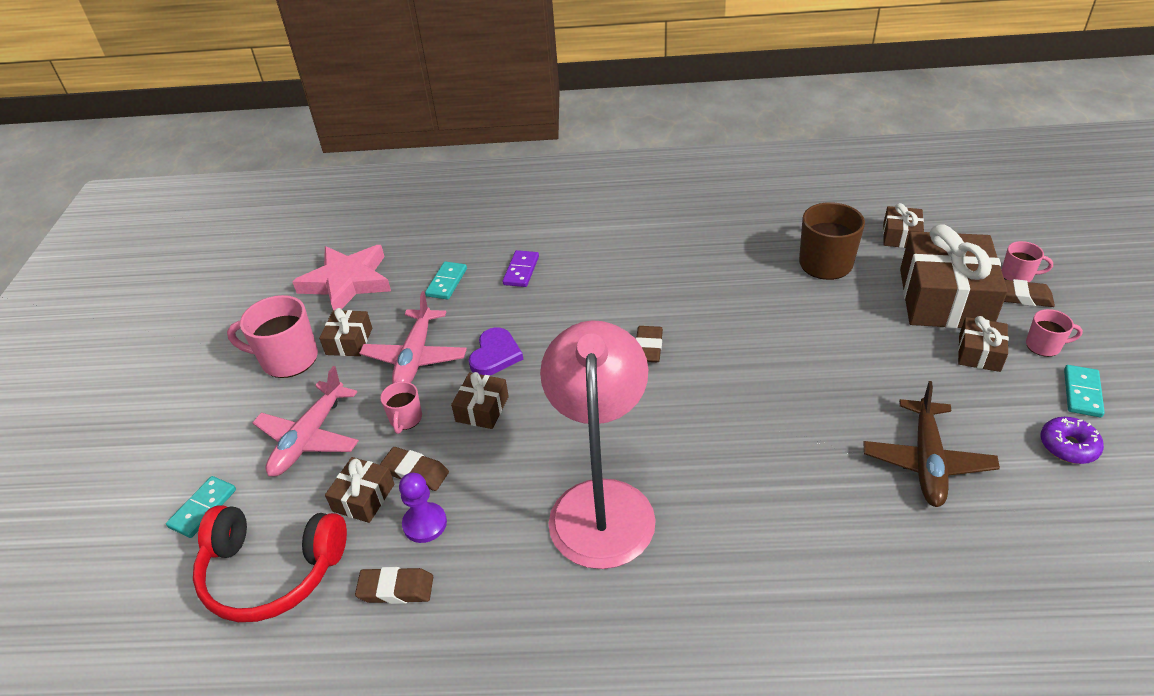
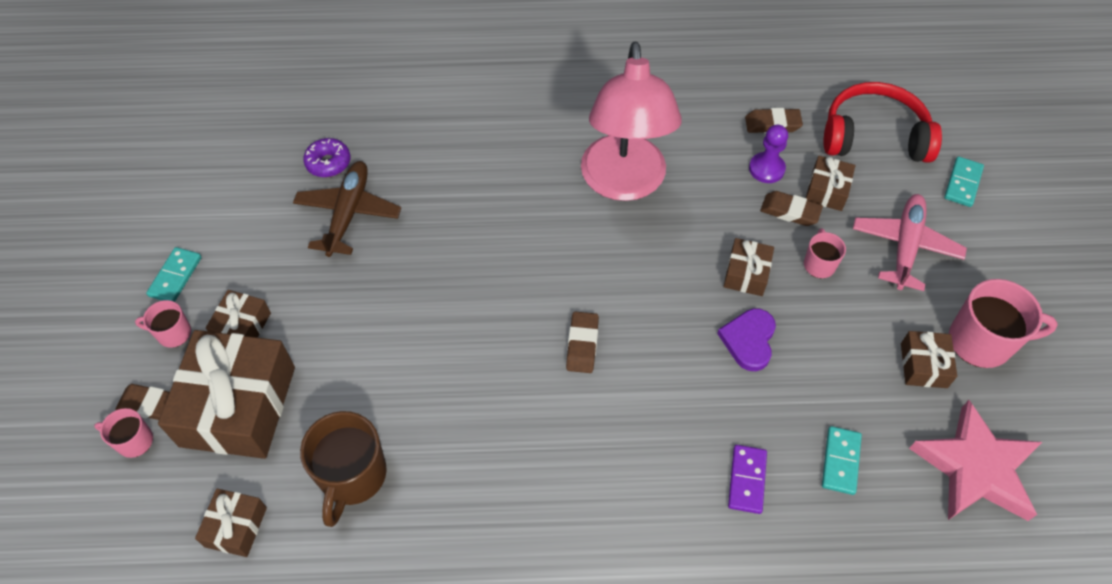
camera: 175 degrees right, 15 degrees up
(415, 357) = (837, 339): pink plane -> none
(1068, 446) = (224, 224): purple donut -> purple donut (328, 163)

